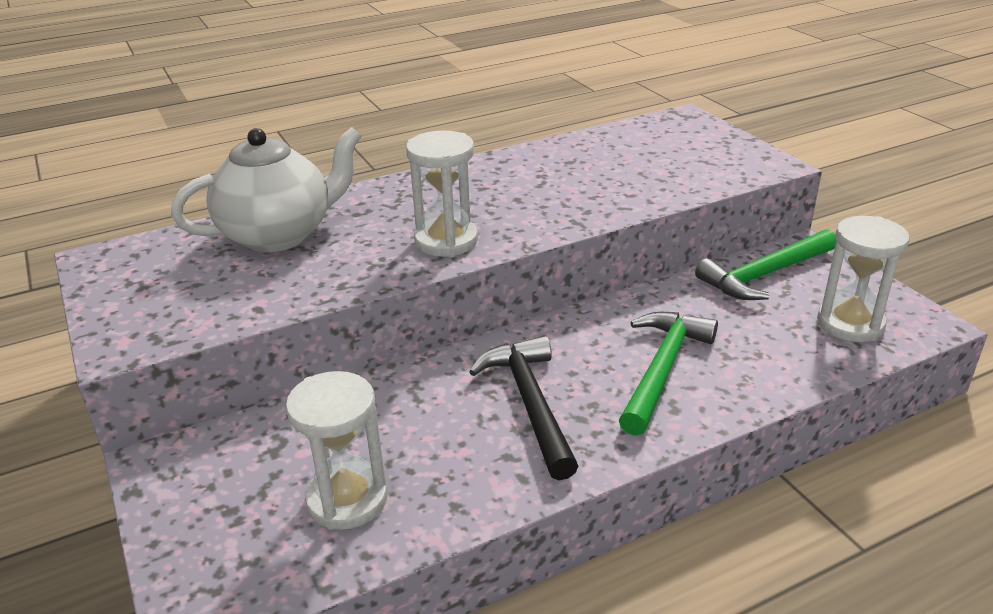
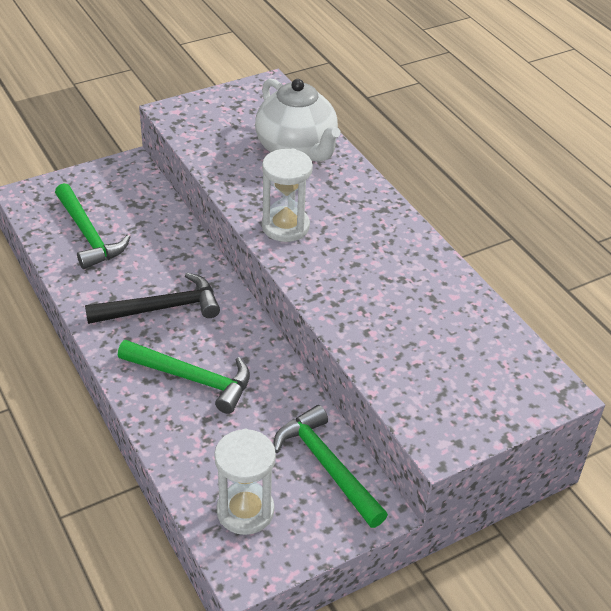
camera: 85 degrees right, 10 degrees up
(347, 499) = (88, 235): white hourglass -> green hammer

